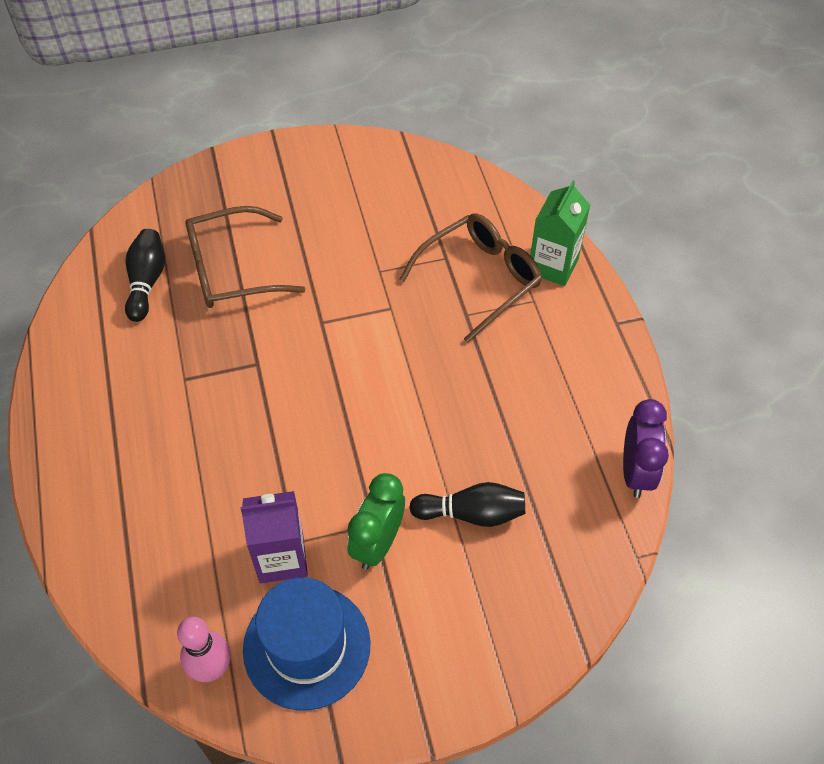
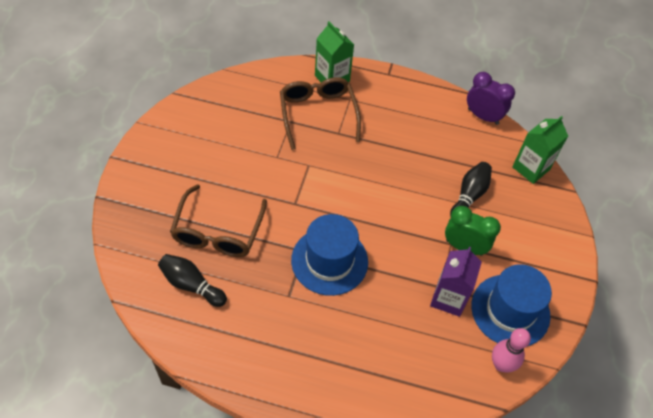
camera: 65 degrees left, 0 degrees up
(258, 397) = (329, 261): none -> blue hat
(377, 543) = (464, 247): green clock -> green clock turned 150 degrees clockwise
(585, 577) = (531, 168): none -> green carton

